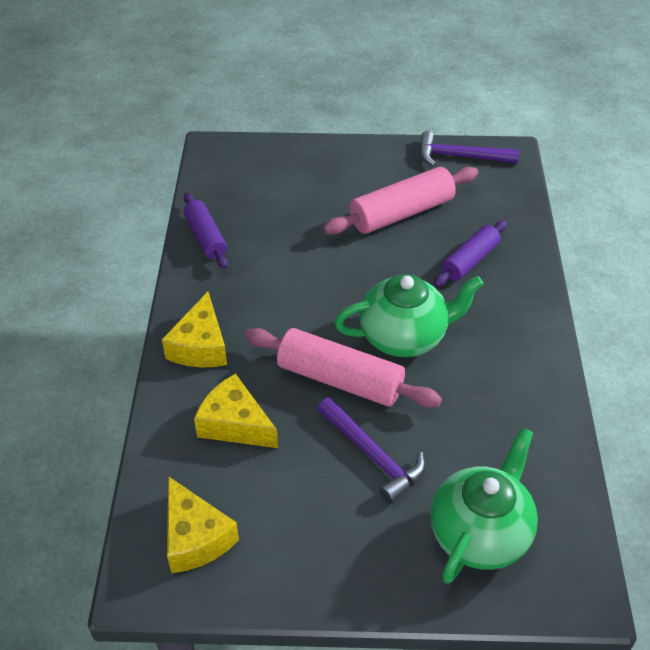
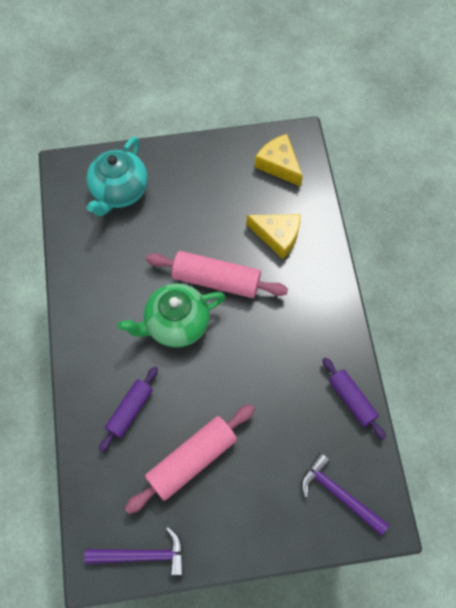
camera: 170 degrees right, 20 degrees up
(200, 346) = (319, 292): yellow cheese -> none
(373, 455) = (186, 228): purple hammer -> purple hammer (339, 494)
(480, 533) = (119, 191): green teapot -> turquoise teapot

